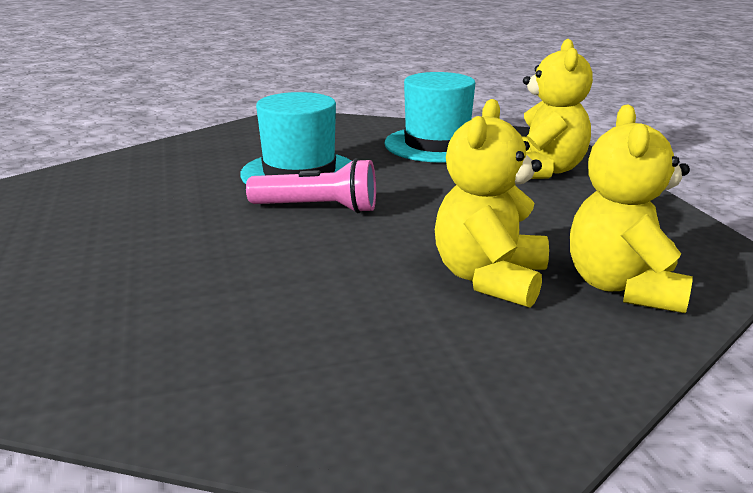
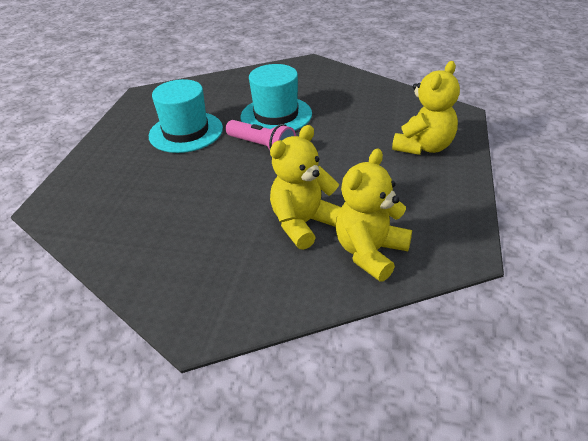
camera: 30 degrees right, 15 degrees up
(437, 145) = (379, 107): turquoise hat -> turquoise hat (186, 132)

